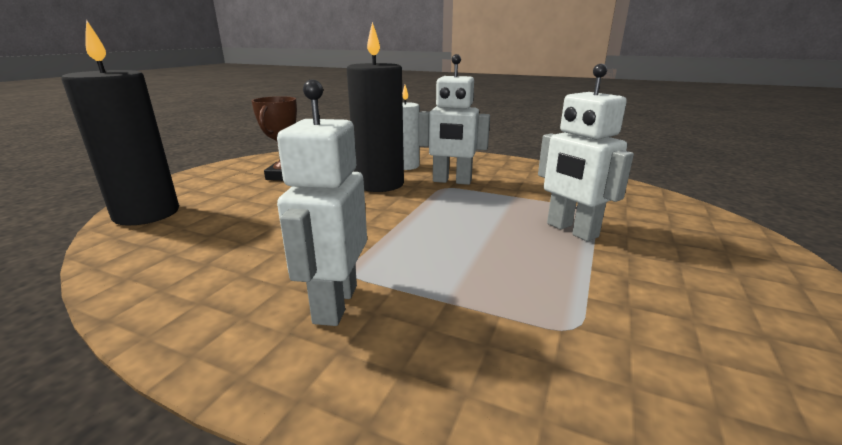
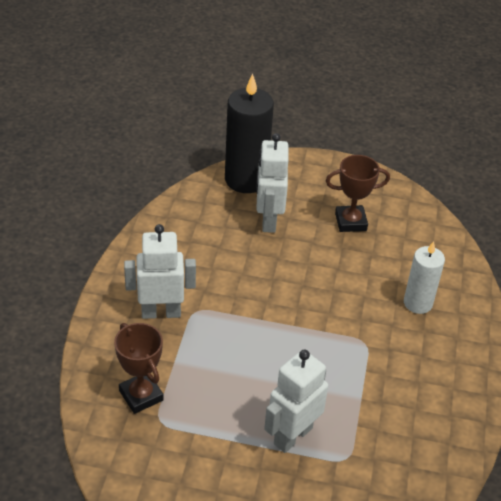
camera: 75 degrees right, 20 degrees up
(379, 184) = (354, 293): black candle -> none
(452, 181) = (384, 346): white robot -> white robot (268, 220)
(519, 345) = (141, 395): none -> brown trophy

